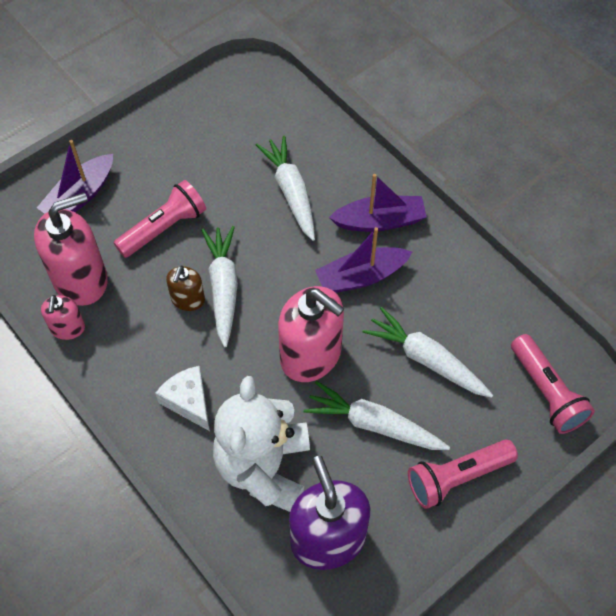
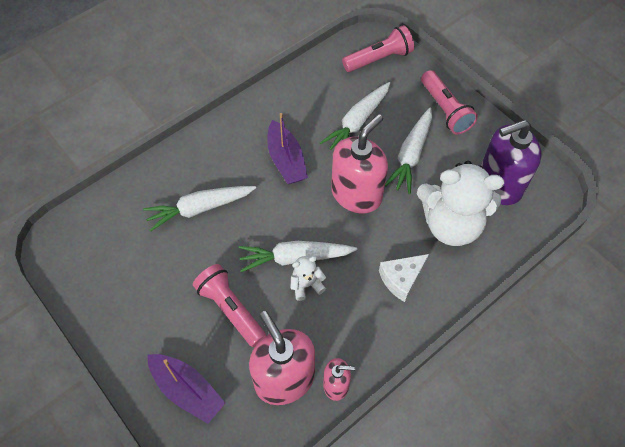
camera: 90 degrees left, 0 degrees up
(188, 300) = (306, 285): brown soap dispenser -> white teddy bear
(380, 221) = (234, 146): purple boat -> none

